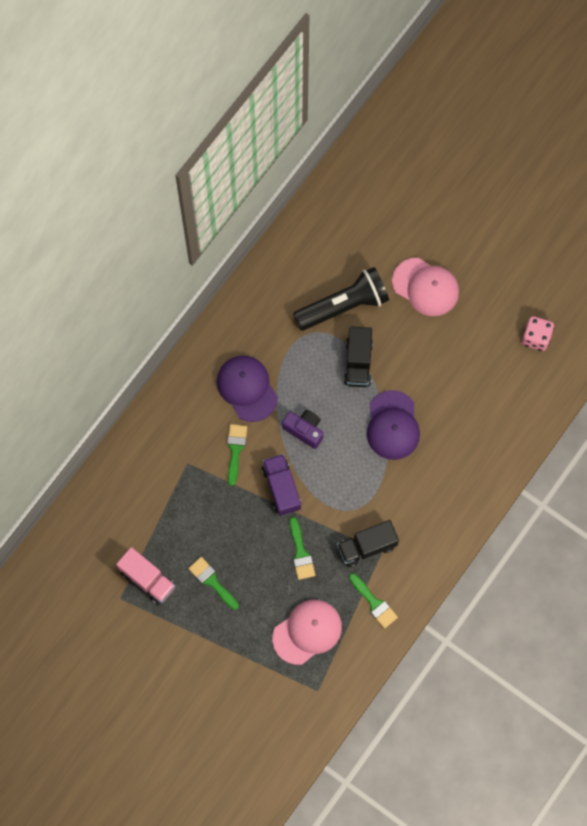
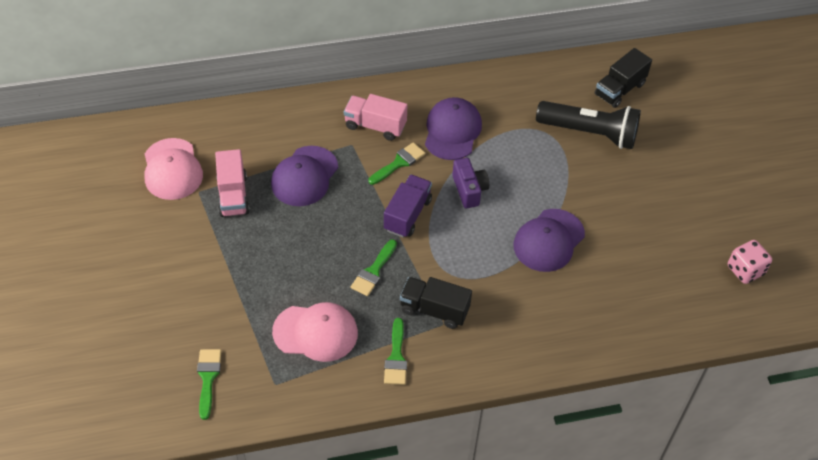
camera: 40 degrees right, 20 degrees down
(181, 519) = (304, 176): none -> purple cap
(188, 432) = (375, 126): none -> pink truck
(212, 581) = (280, 235): green brush -> green brush (208, 378)
(358, 362) = (563, 177): black truck -> black truck (619, 89)
(425, 287) = (674, 167): pink cap -> pink cap (172, 169)

